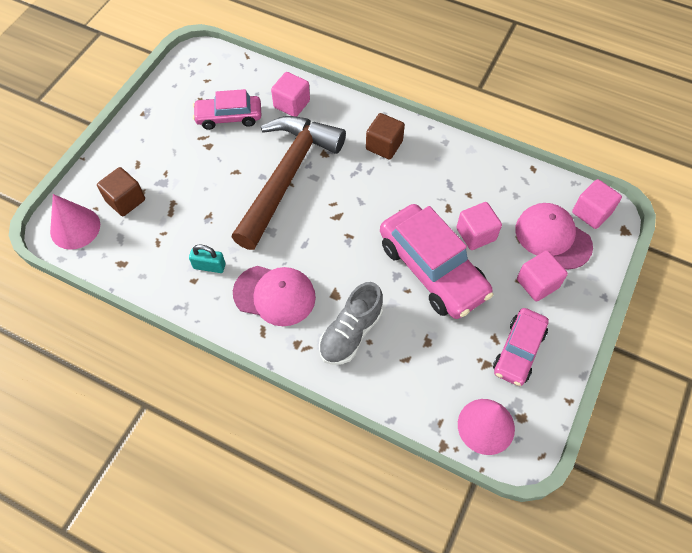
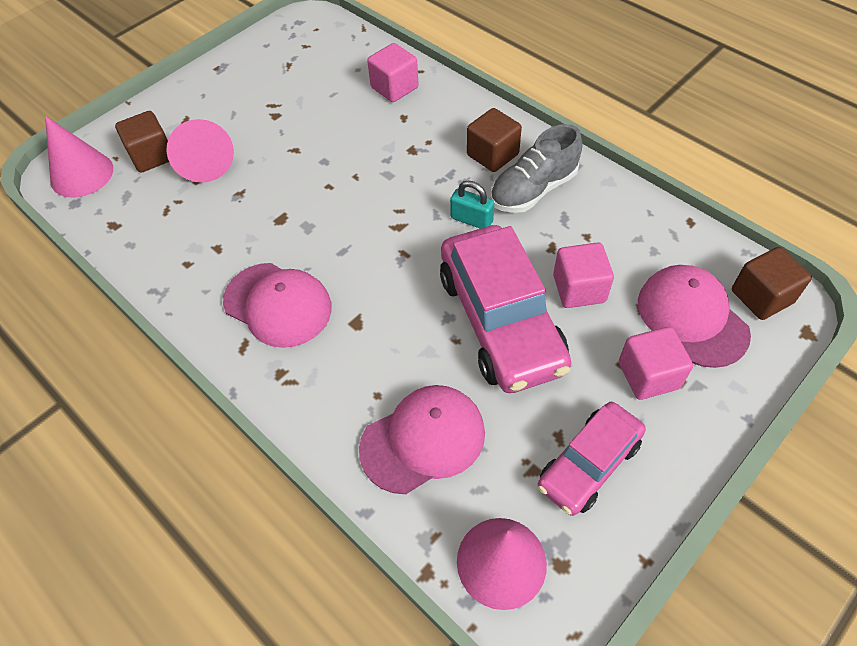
camera: 20 degrees right, 5 degrees down
(170, 196) = (205, 161): none -> pink cone
(209, 266) = (213, 251): turquoise padlock -> turquoise padlock (471, 220)
(229, 117) = (313, 89): pink car -> none
(287, 176) = (354, 167): brown hammer -> none
(351, 333) = (356, 377): grey shoe -> grey shoe (533, 190)
(410, 363) = (423, 440): none -> pink cap
(591, 212) = (761, 297): pink cube -> brown cube

